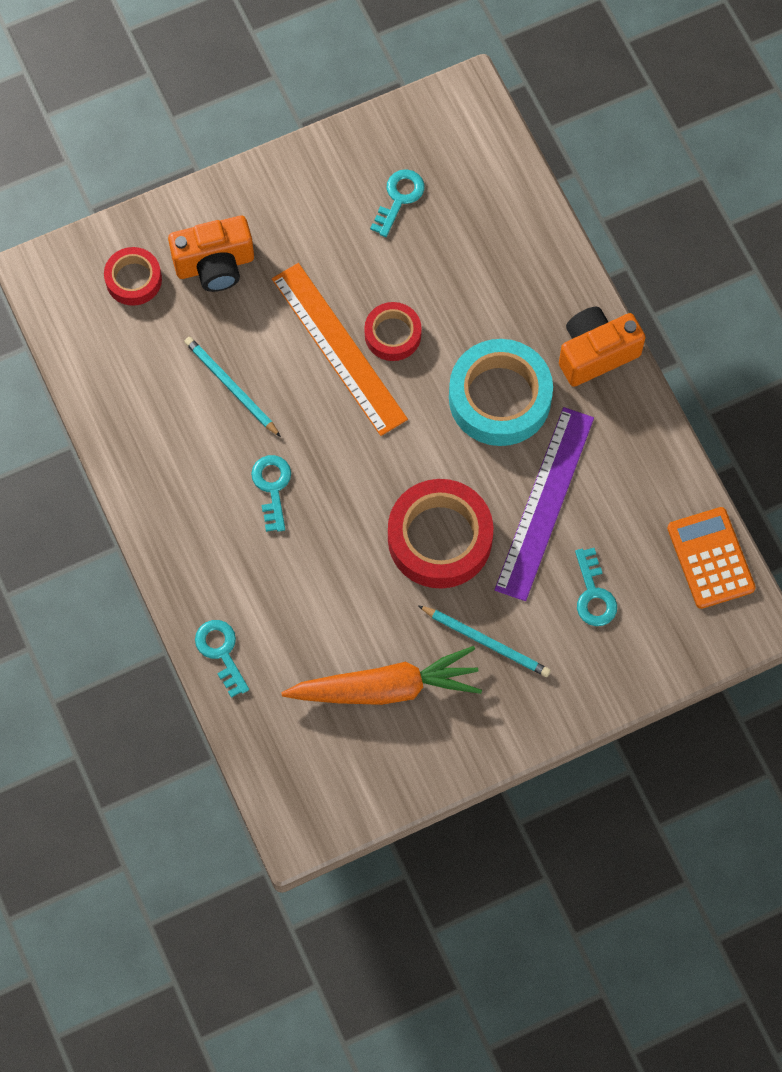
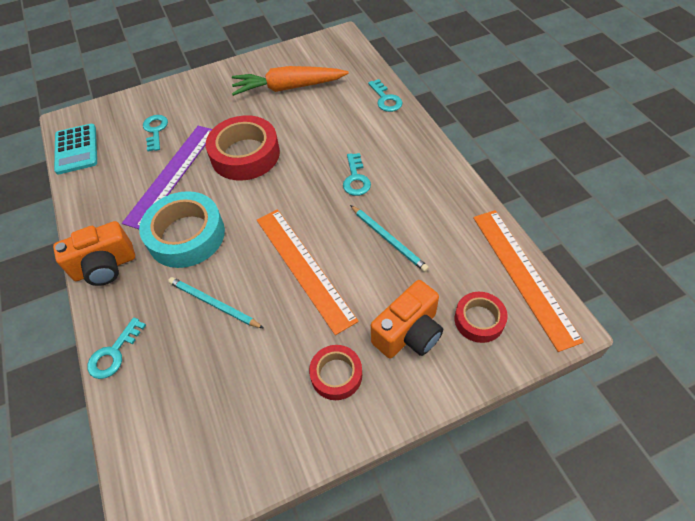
camera: 175 degrees left, 15 degrees down
(71, 334) = (523, 275): none -> orange ruler
(215, 265) = (408, 333): orange camera -> orange camera turned 150 degrees clockwise
(392, 334) = (260, 278): red tape -> red tape (336, 375)
(399, 198) = (239, 397): turquoise key -> turquoise key (114, 353)
(486, 642) = (226, 108): turquoise pencil -> turquoise pencil (213, 304)
(711, 558) = (76, 149): orange calculator -> turquoise calculator

